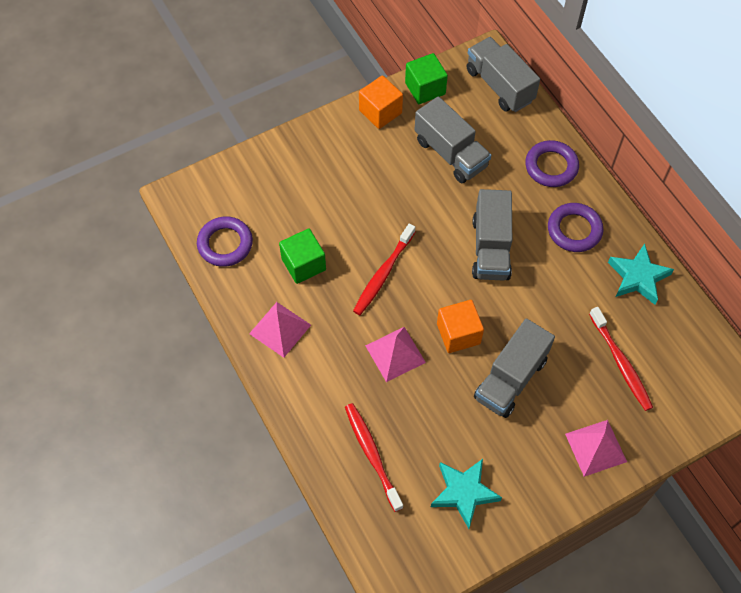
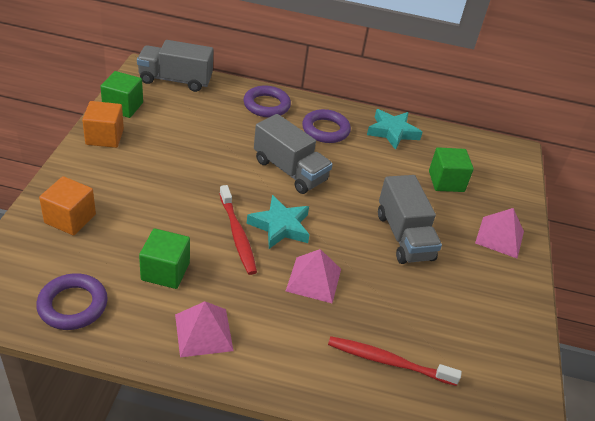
camera: 55 degrees left, 20 degrees down
(450, 153) = (191, 133): grey truck -> none
(458, 334) = (337, 234): orange cube -> orange cube (70, 219)
(464, 492) = (475, 330): turquoise star -> turquoise star (280, 226)
(620, 363) = (446, 181): red toothbrush -> green cube

